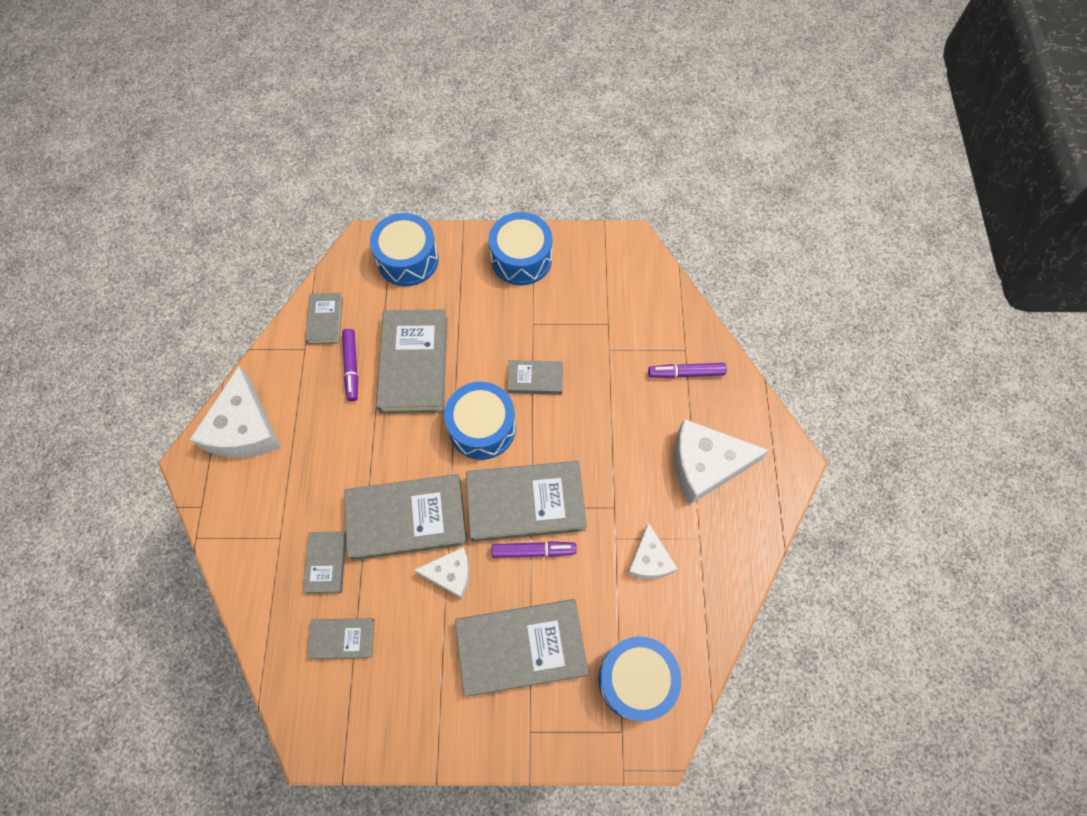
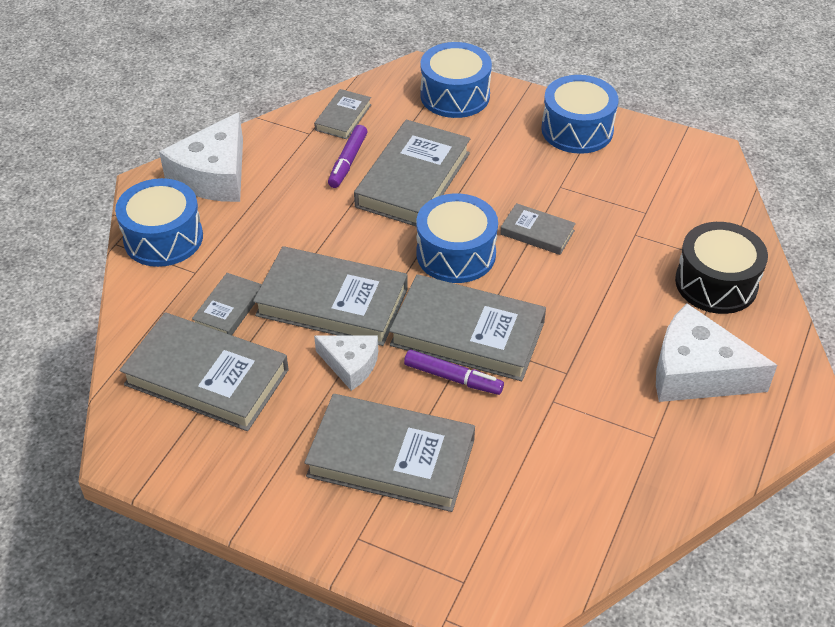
camera: 25 degrees right, 20 degrees down
(342, 639) = (206, 377): grey book -> grey book, size x1.96
(636, 679) = (507, 539): blue drum -> blue drum (163, 238)
(649, 559) = (582, 434): white cheese -> none
(686, 373) = (716, 283): purple marker -> black drum

